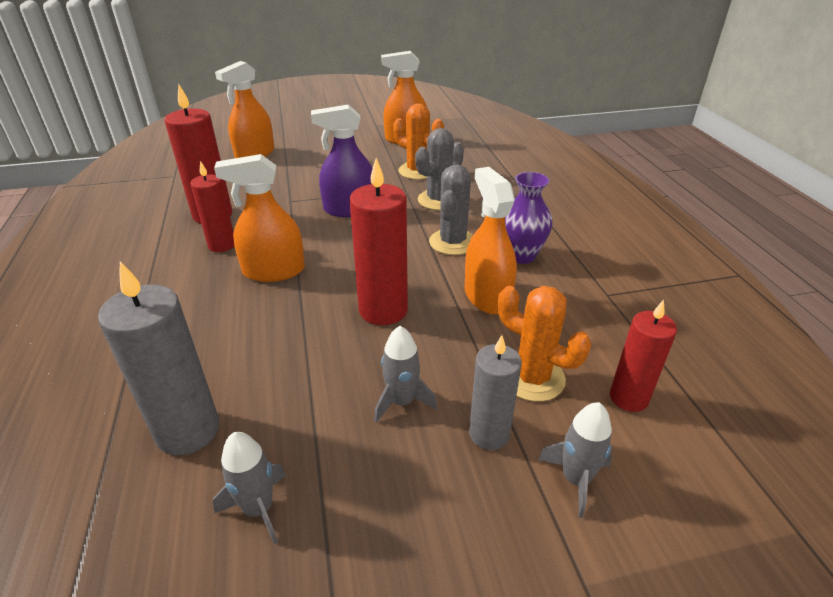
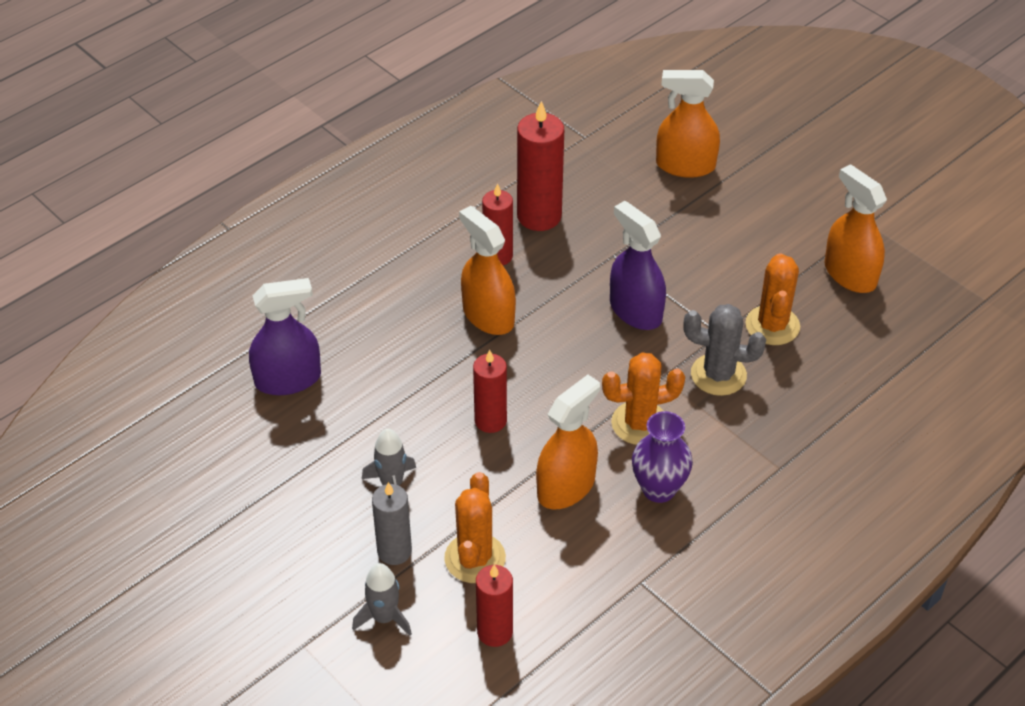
camera: 60 degrees right, 10 degrees up
(188, 430) = (288, 379): grey candle -> purple spray bottle
(258, 508) = (255, 454): grey rocket -> none
(383, 310) = (490, 421): red candle -> red candle, size x0.65
(452, 242) = (639, 423): grey cactus -> orange cactus

